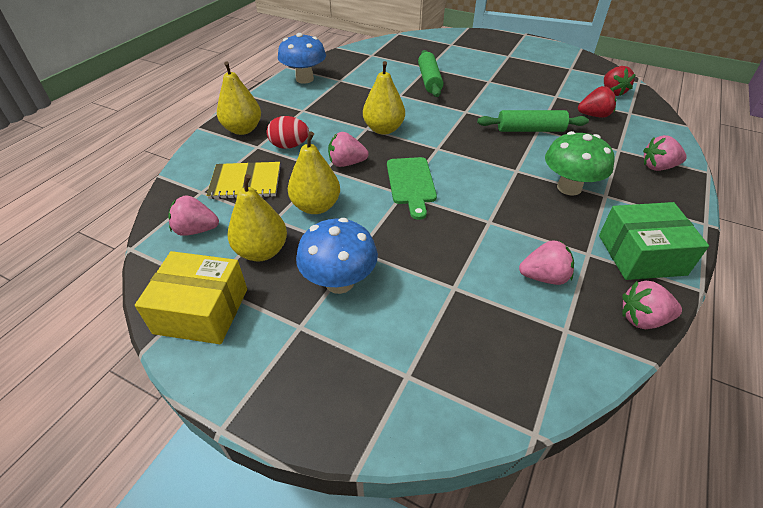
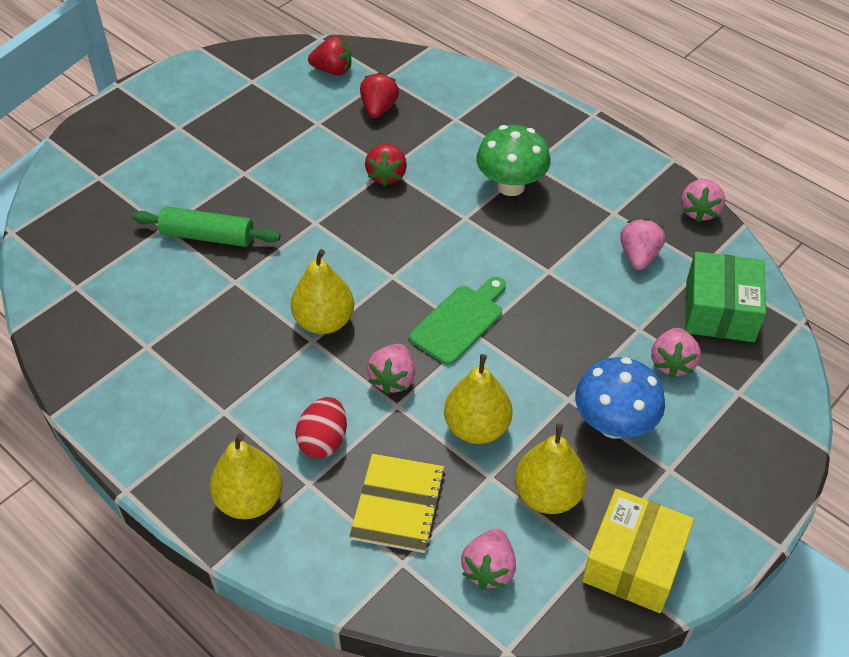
camera: 75 degrees left, 5 degrees up
(304, 79) = (116, 395): blue mushroom -> none
(411, 183) = (460, 321): green cutting board -> green cutting board turned 60 degrees counterclockwise
(530, 130) = (386, 175): green rolling pin -> red strawberry
(641, 254) = (624, 177): green box -> green box (719, 311)
(658, 167) = (497, 104): pink strawberry -> pink strawberry (672, 363)

